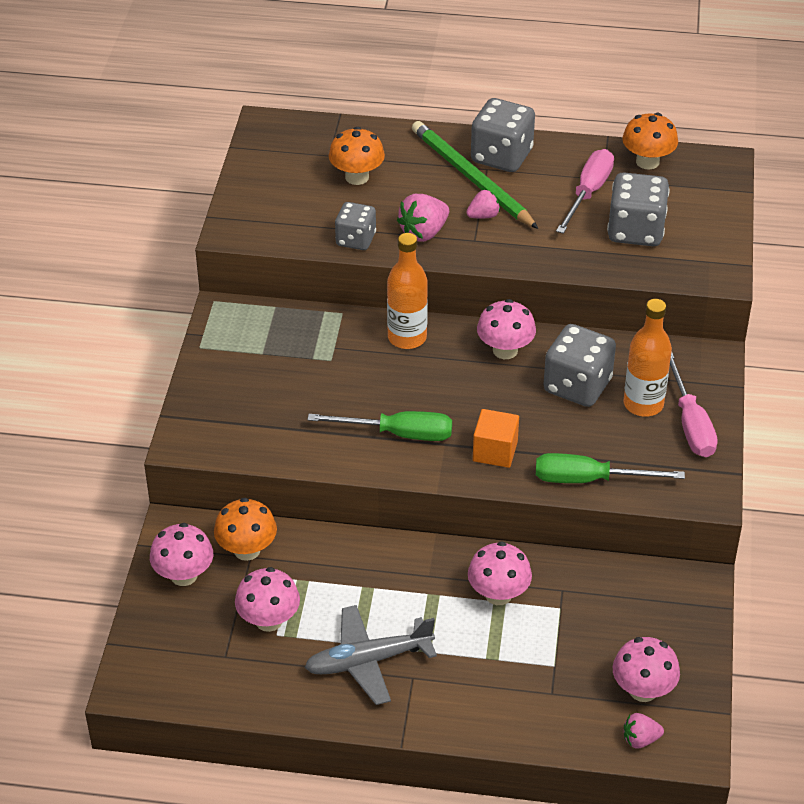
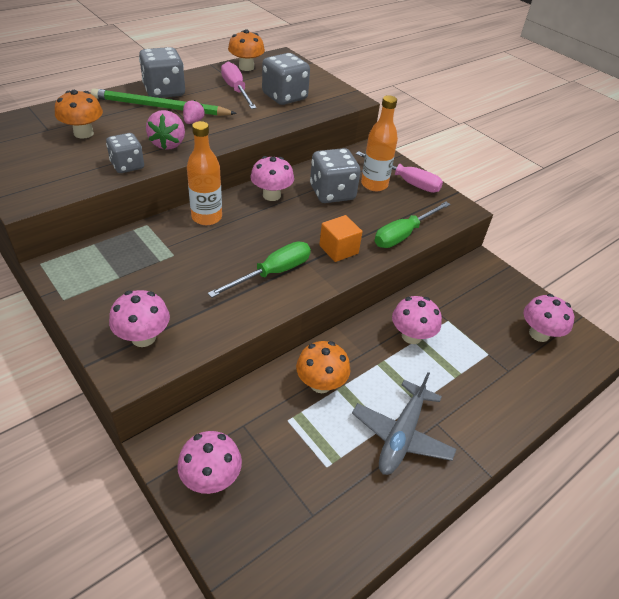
camera: 50 degrees left, 0 degrees up
(247, 550) = (235, 422): orange mushroom -> orange mushroom (321, 383)
(269, 620) = (309, 461): pink mushroom -> pink mushroom (143, 337)
(640, 740) = (575, 361): pink strawberry -> none

